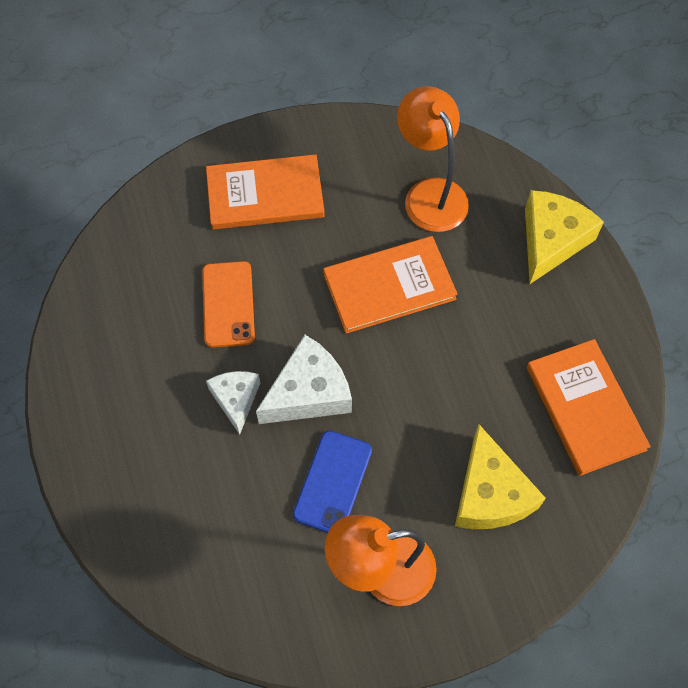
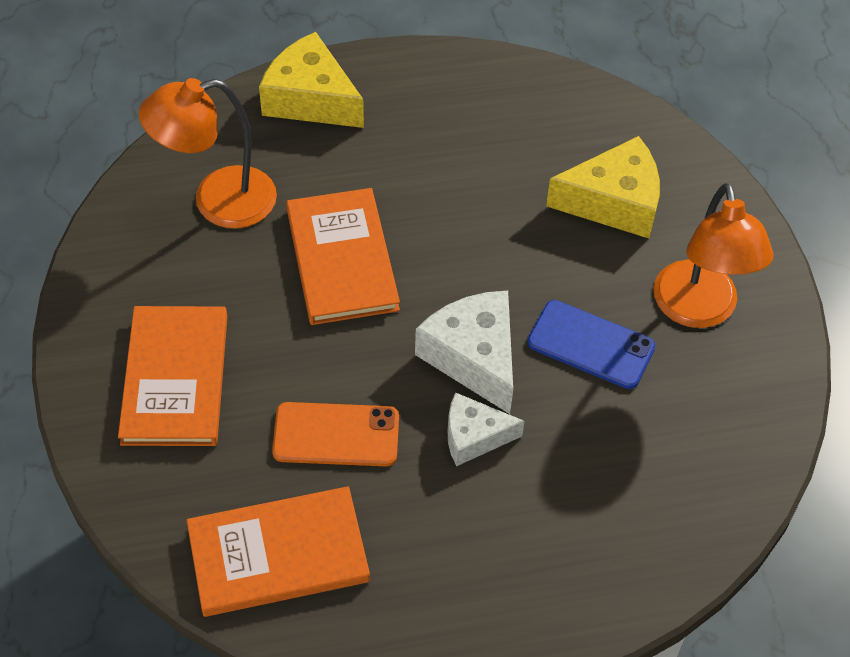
camera: 85 degrees left, 10 degrees down
(585, 408) = (522, 106): orange book -> orange book (278, 554)

